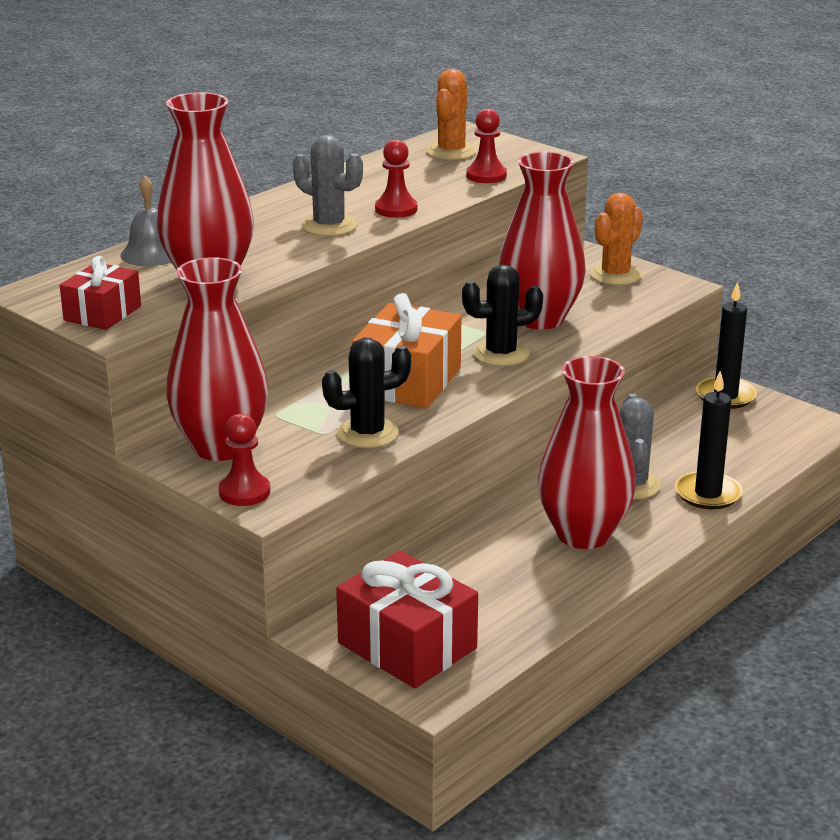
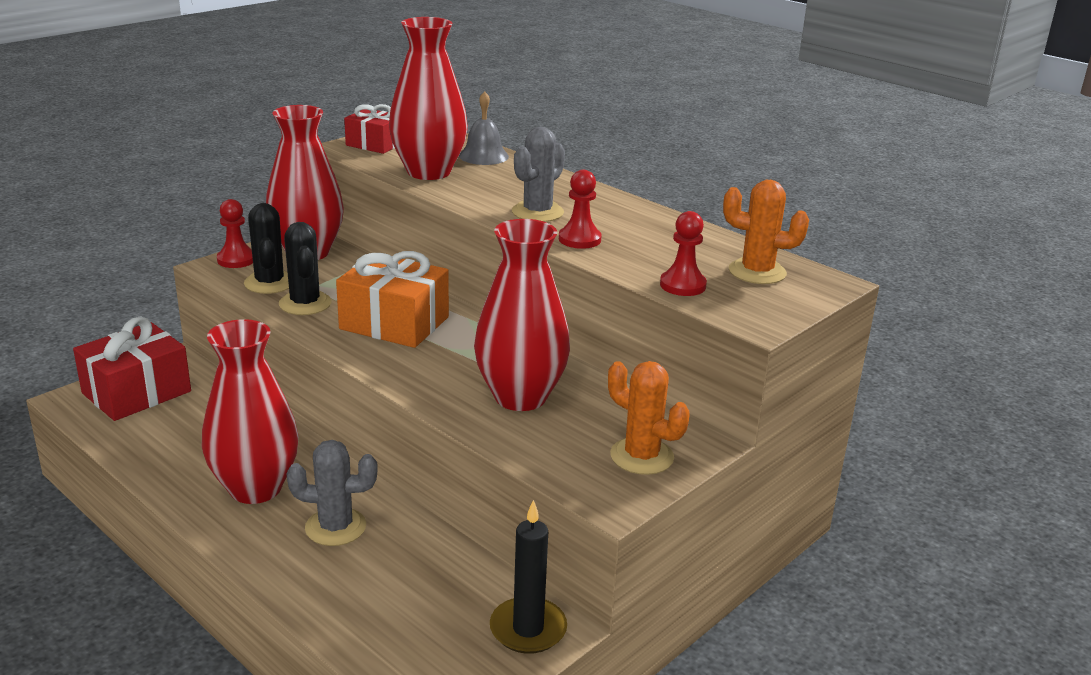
camera: 90 degrees right, 0 degrees up
(501, 354) = (440, 370): black cactus -> black cactus (269, 283)
(708, 494) = (301, 579): black candle -> none

